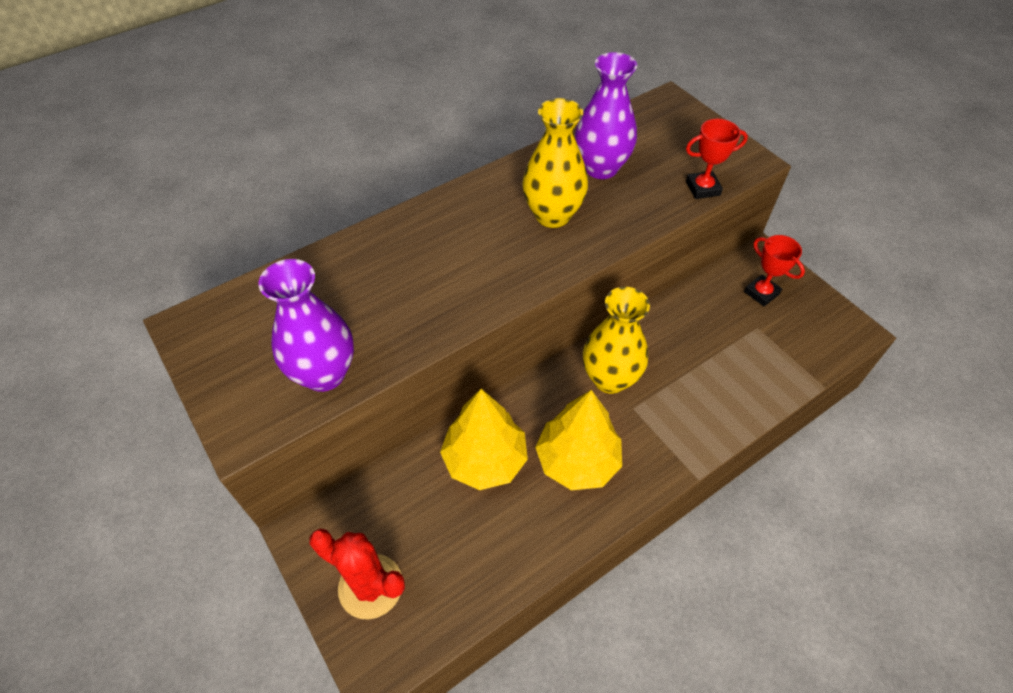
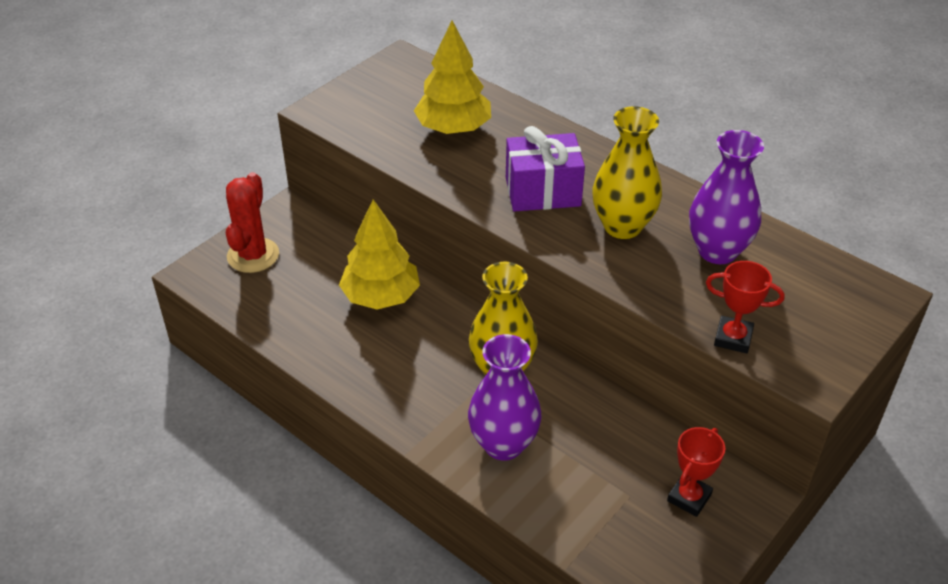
camera: 75 degrees right, 10 degrees down
(324, 374) = (379, 133): purple vase -> purple vase (503, 444)
(485, 257) = (543, 192): none -> purple gift
(577, 461) = (398, 359): yellow tree -> yellow tree (453, 128)
(702, 188) = (733, 338): red trophy -> red trophy turned 45 degrees counterclockwise

